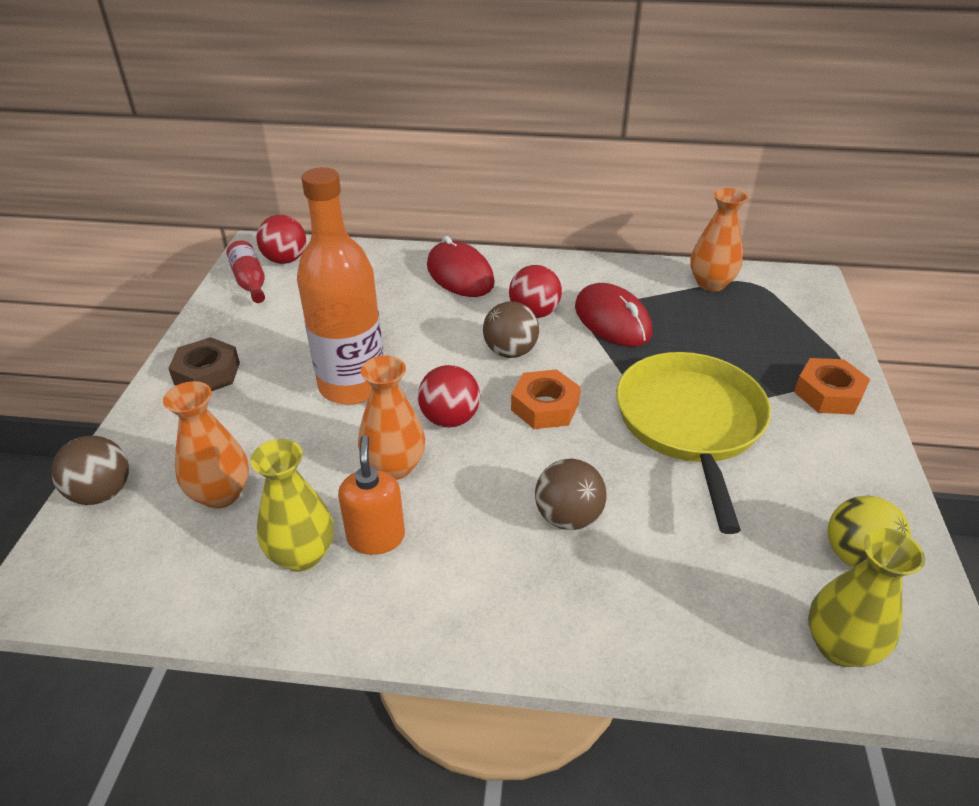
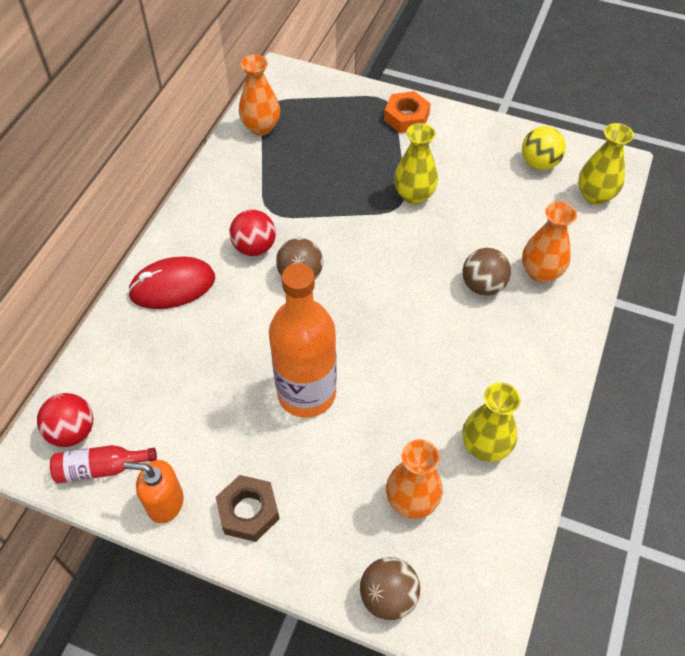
camera: 75 degrees left, 15 degrees up
(376, 537) = (478, 398): orange soap dispenser -> orange soap dispenser (165, 503)
(394, 466) = (411, 377): orange vase -> orange vase (540, 272)
(450, 419) = (369, 332): red ball -> none
(545, 406) = (373, 270): orange nut -> none
(612, 320) = (284, 200): red mouse -> none
(690, 423) = (414, 195): yellow pan -> yellow vase

